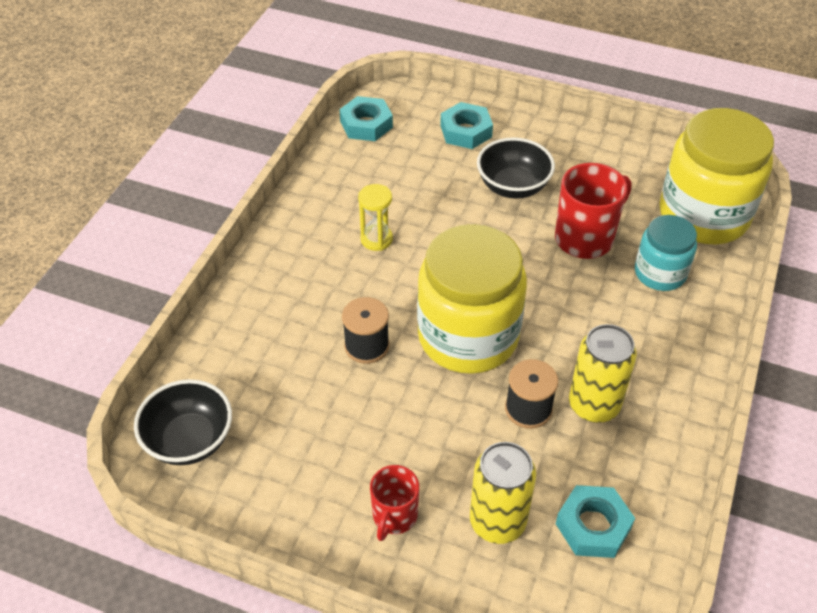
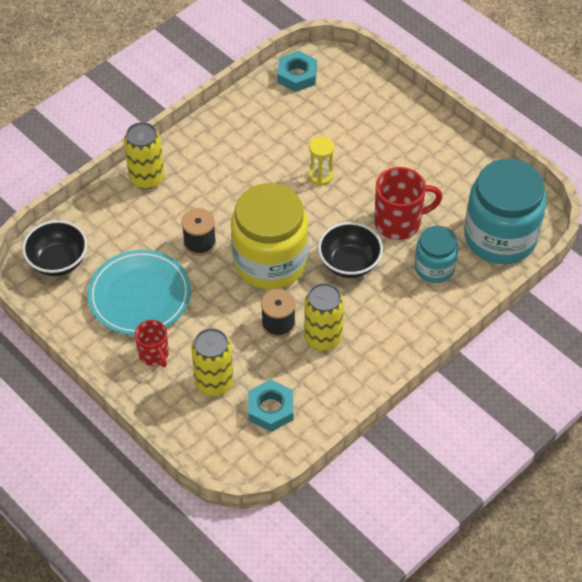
camera: 25 degrees right, 5 degrees up
(253, 292) = (147, 178): none -> yellow can
(328, 443) = (140, 296): none -> turquoise plate
(376, 239) = (250, 169): yellow hourglass -> yellow hourglass (320, 176)
(394, 516) = (154, 355): red mug -> red mug turned 75 degrees counterclockwise
(466, 131) = (368, 107): turquoise nut -> none
(513, 187) = (373, 164): black bowl -> black bowl (349, 263)
(703, 215) = (500, 237): yellow jar -> turquoise jar

